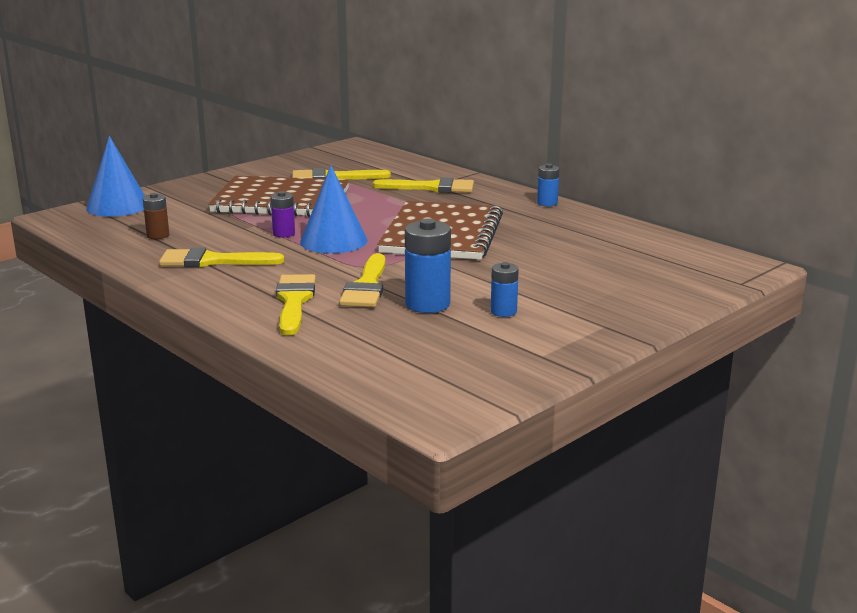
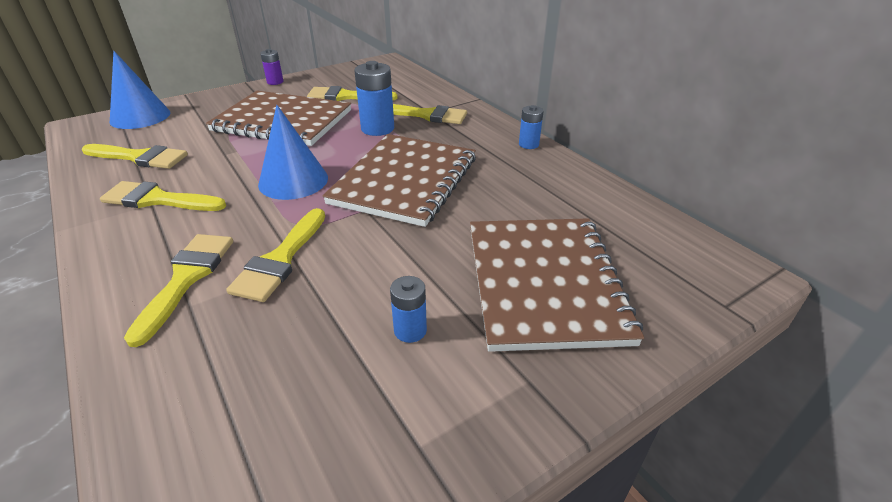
camera: 10 degrees right, 15 degrees up
(158, 235) = (140, 157): brown battery -> yellow brush
(284, 234) = (254, 165): purple battery -> purple battery (275, 82)
(427, 304) = (328, 303): blue battery -> blue battery (377, 129)
(597, 282) = (544, 282): none -> brown notebook

